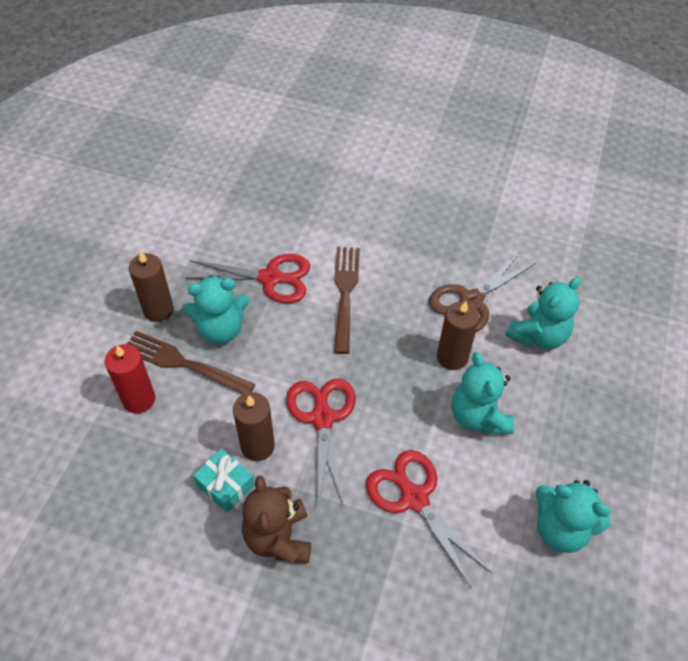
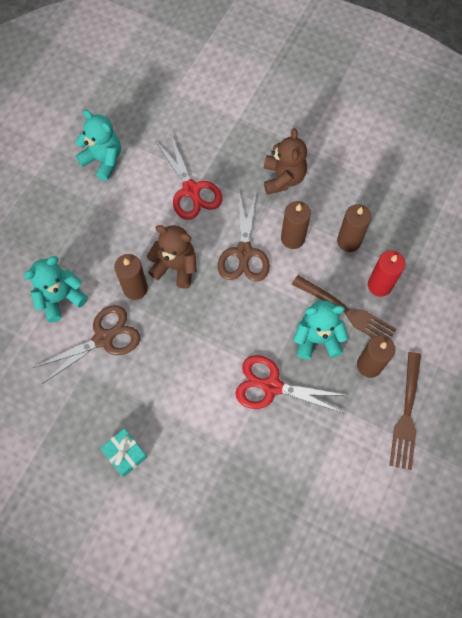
camera: 170 degrees left, 15 degrees up
(178, 452) = (349, 241): none -> brown candle
(225, 485) = (316, 215): turquoise gift -> turquoise gift (125, 454)
(322, 418) = (244, 252): red scissors -> brown scissors
(345, 294) = (208, 360): brown fork -> brown fork (406, 414)
(409, 389) = (175, 267): none -> brown teddy bear
(478, 416) = (131, 239): turquoise teddy bear -> none

